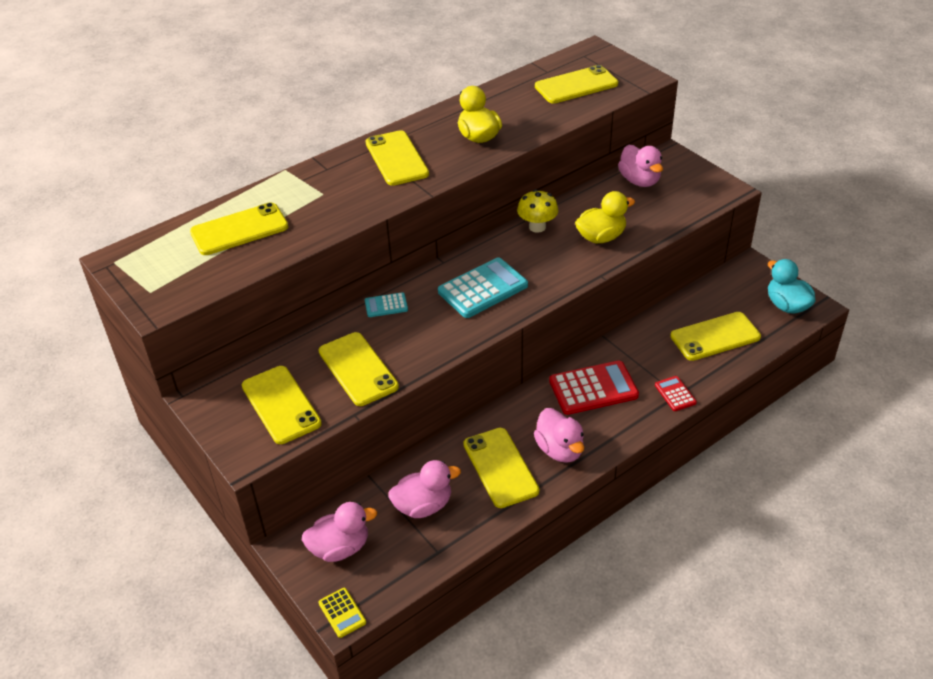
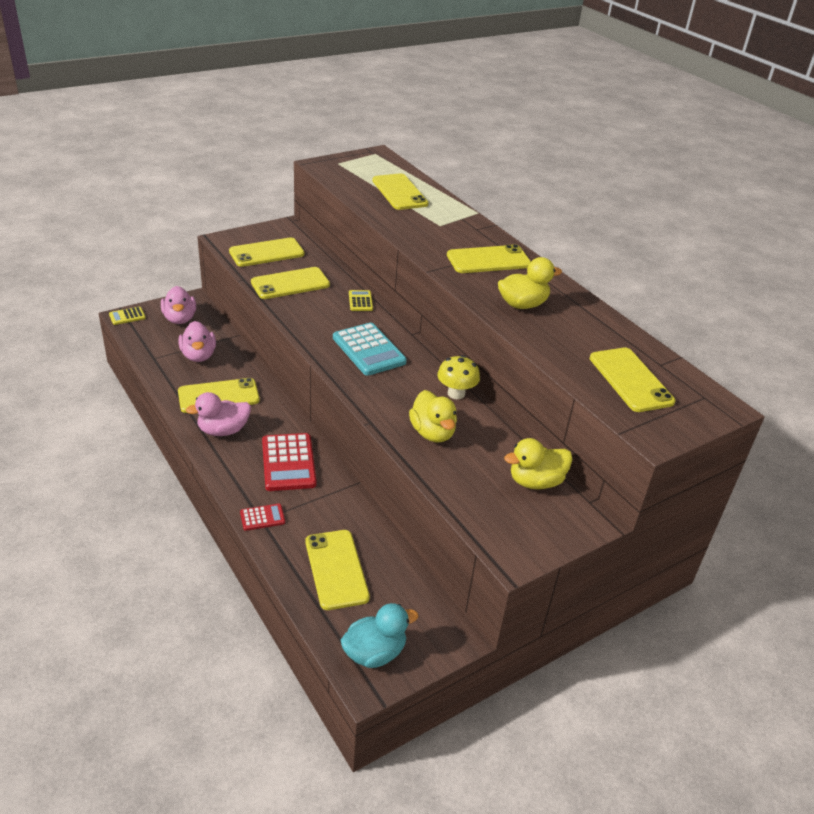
camera: 90 degrees right, 5 degrees down
(386, 305) = (360, 301): turquoise calculator -> yellow calculator
(639, 181) = (535, 481): pink duck -> yellow duck

